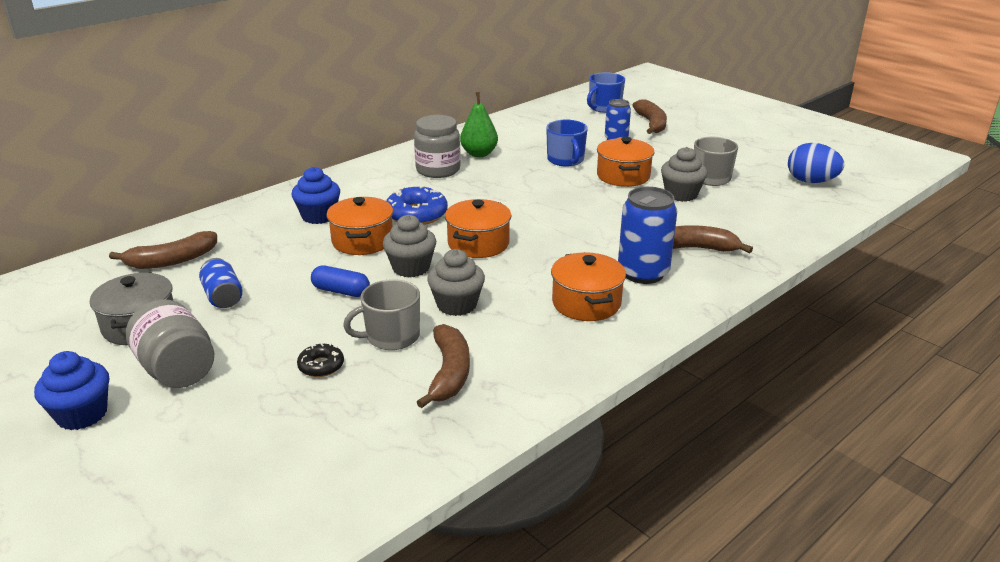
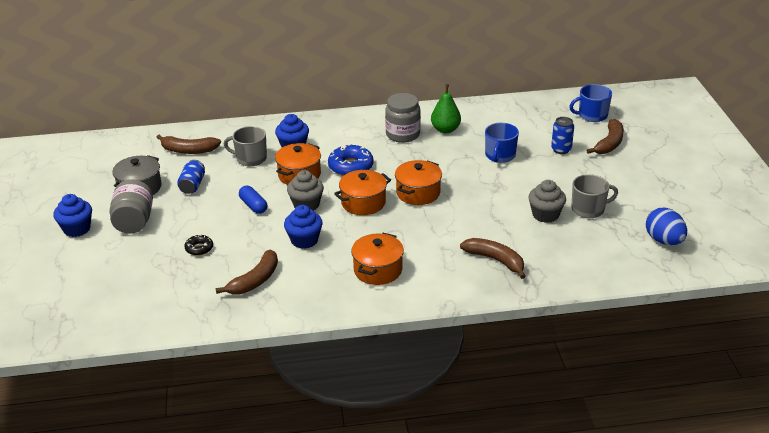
camera: 35 degrees right, 5 degrees up
(391, 336) = (250, 246): grey mug -> grey mug (250, 158)
(457, 305) = (304, 240): grey cupcake -> blue cupcake
(623, 176) = (524, 184): orange pot -> orange pot (418, 193)
(643, 273) = (438, 264): blue can -> none

